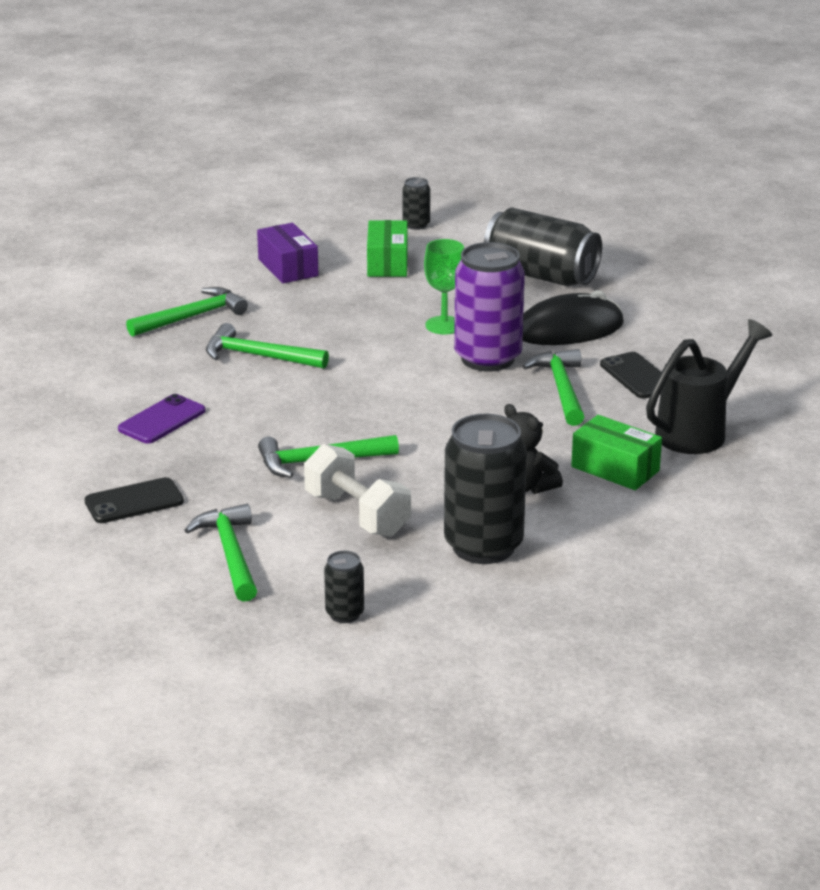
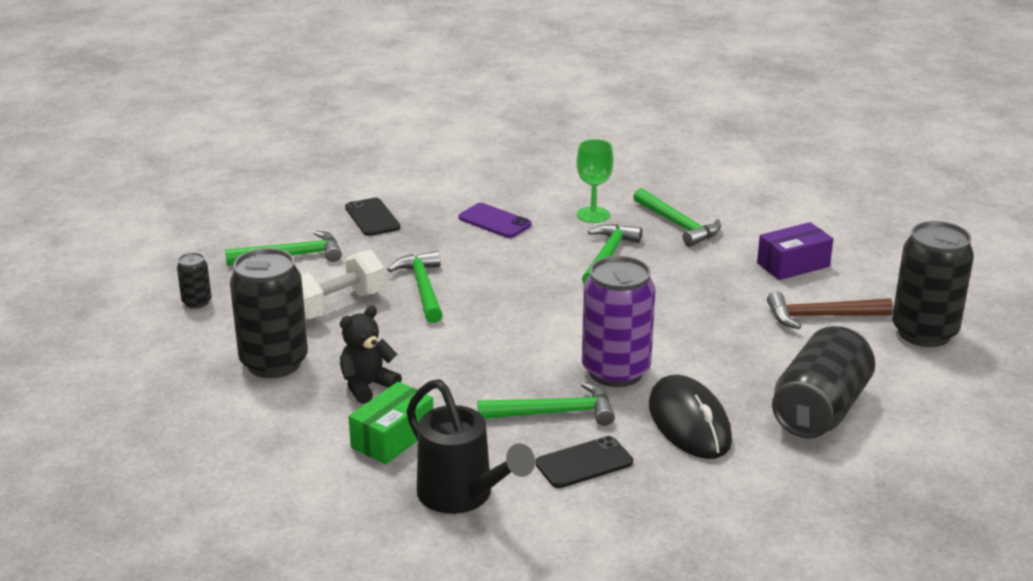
camera: 90 degrees right, 0 degrees up
(387, 263) = (821, 316): green box -> brown hammer
(416, 225) = (924, 333): black can -> black can, size x2.15
(444, 325) = (684, 348): green goblet -> green goblet (593, 215)

